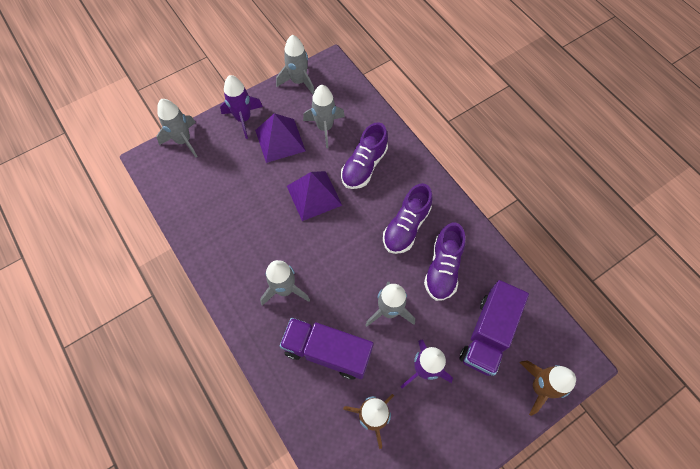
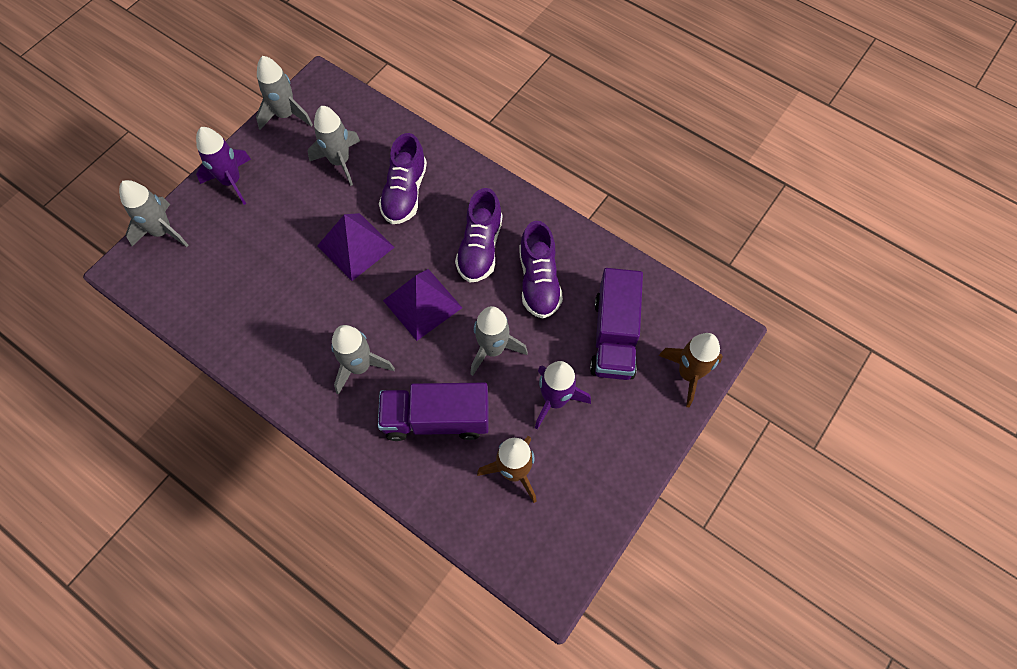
camera: 20 degrees left, 0 degrees up
(280, 140) = (288, 194): purple pyramid -> purple pyramid (422, 304)

